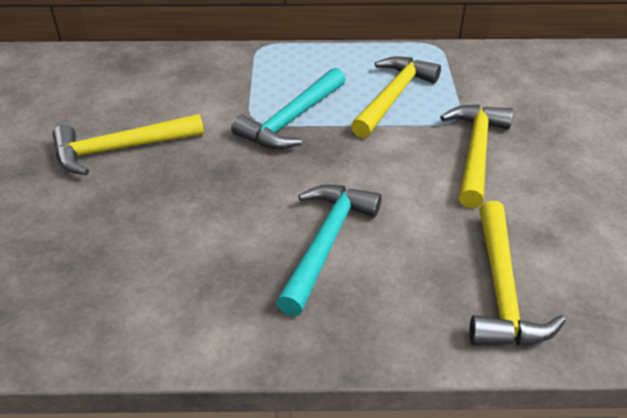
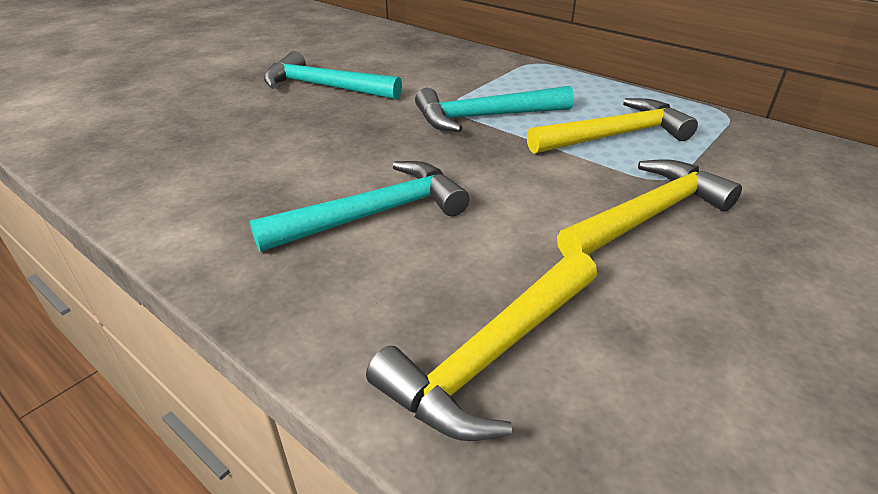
camera: 40 degrees right, 5 degrees down
(120, 149) = (325, 87): yellow hammer -> turquoise hammer

